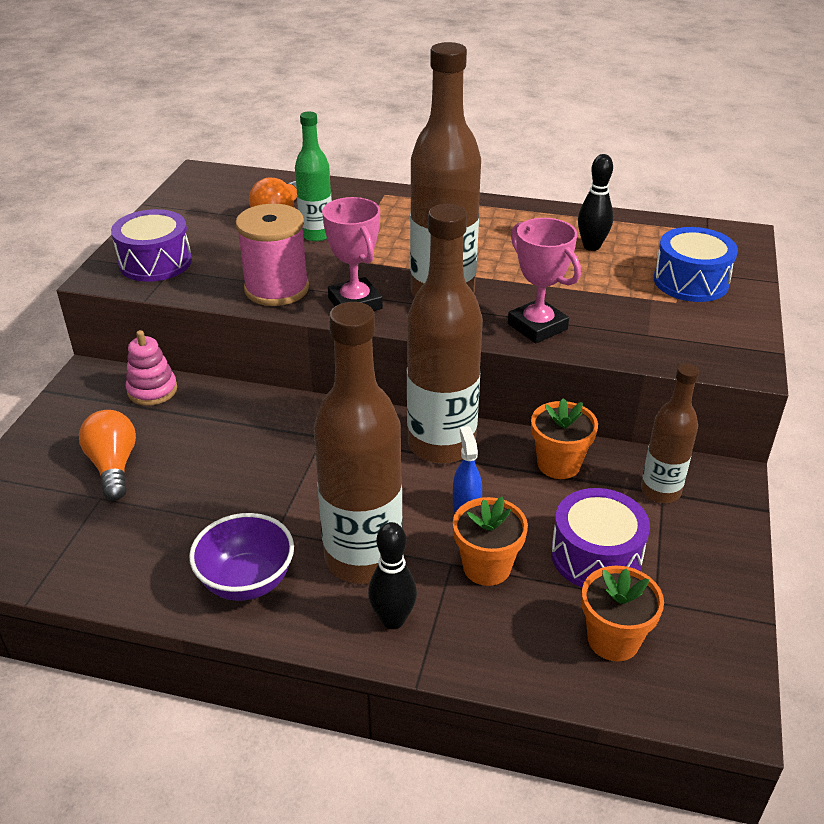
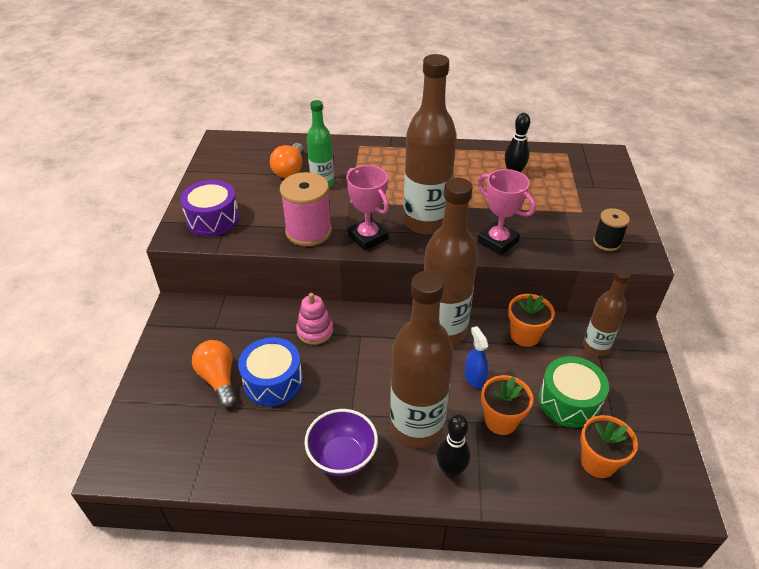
camera: 10 degrees left, 5 degrees up
(152, 390) = (228, 314): pink stacking toy -> pink stacking toy (315, 331)
(596, 556) = (569, 401): purple drum -> green drum
(690, 281) = (586, 194): blue drum -> blue drum (273, 381)
(699, 343) = (606, 242): none -> black spool

